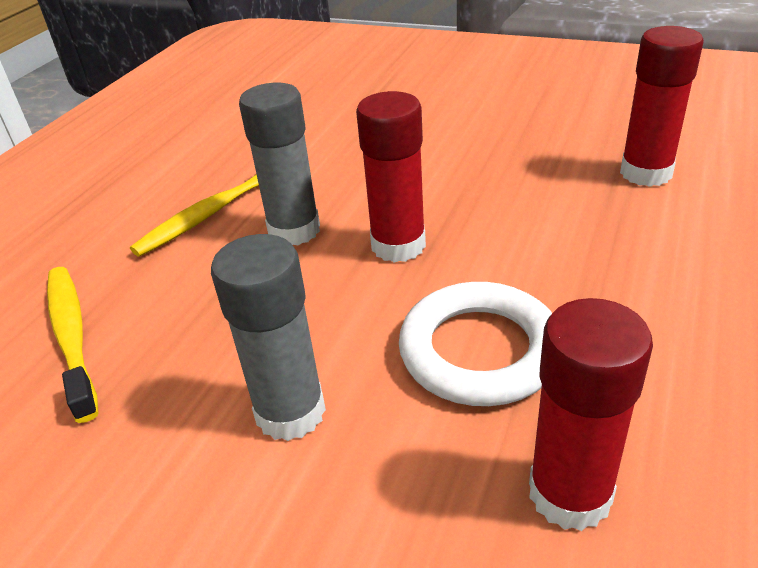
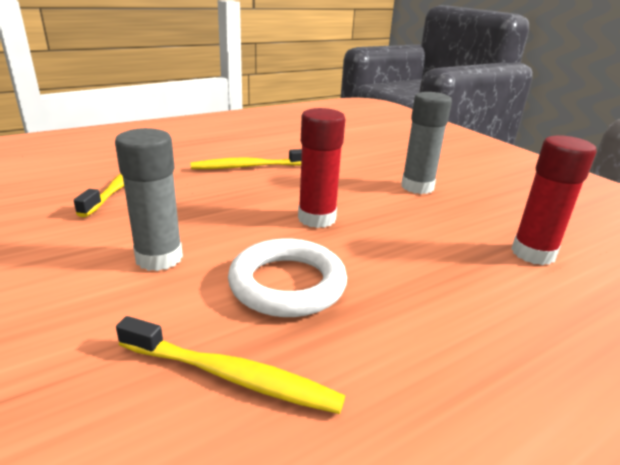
camera: 30 degrees right, 10 degrees down
(294, 230) = (274, 189): grey glue stick -> grey glue stick (417, 187)
(570, 494) = (232, 376): red glue stick -> yellow toothbrush

